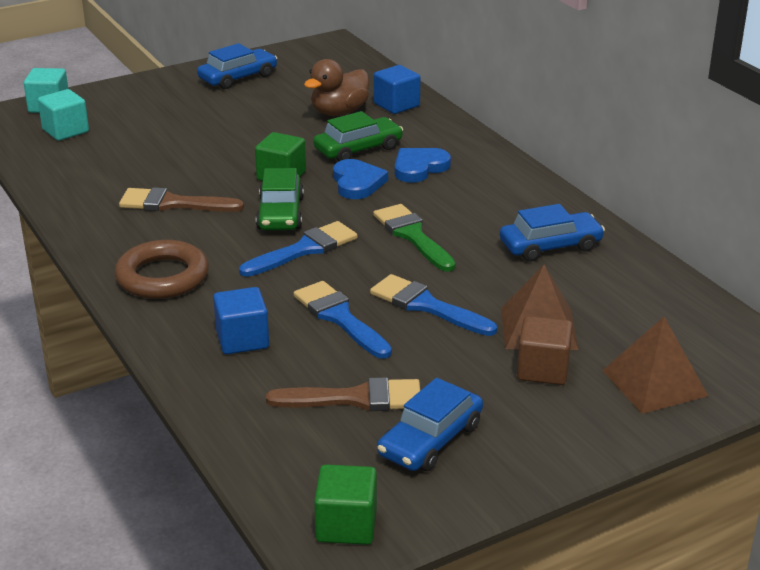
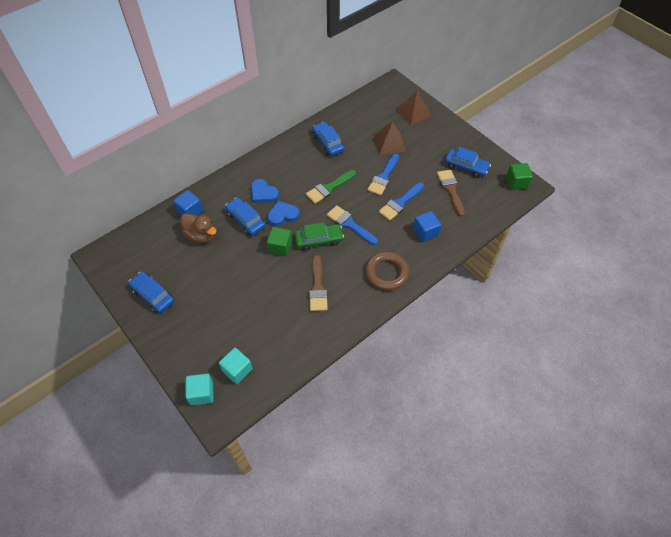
camera: 100 degrees left, 25 degrees up
(358, 149) = (246, 220): green car -> blue car
(543, 370) = (415, 141): brown cube -> none

